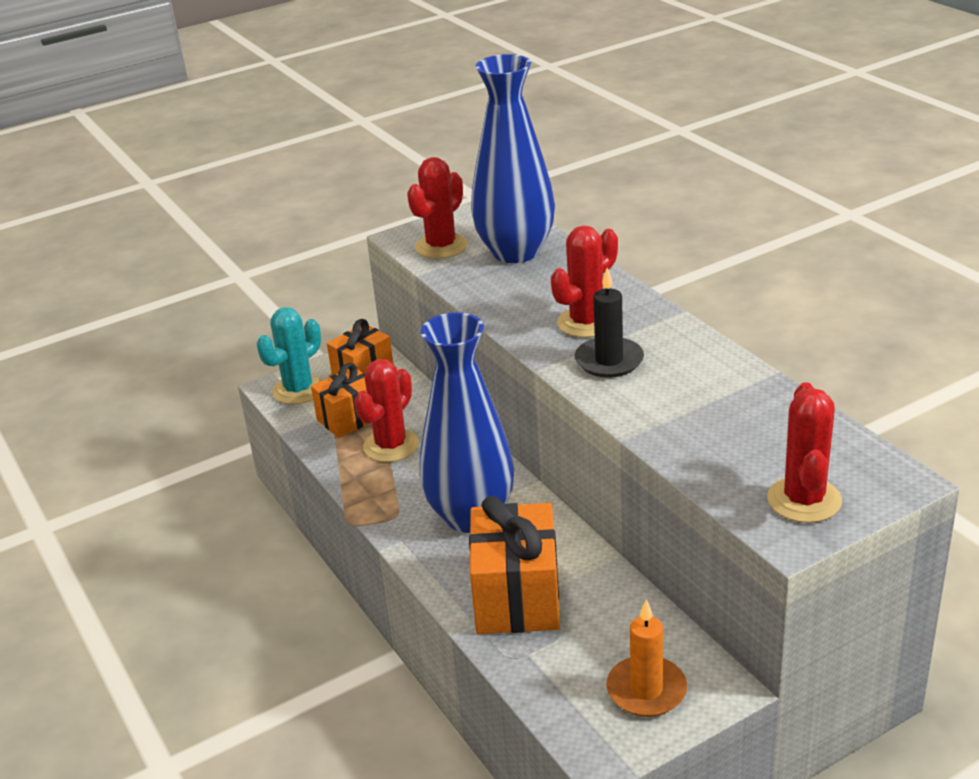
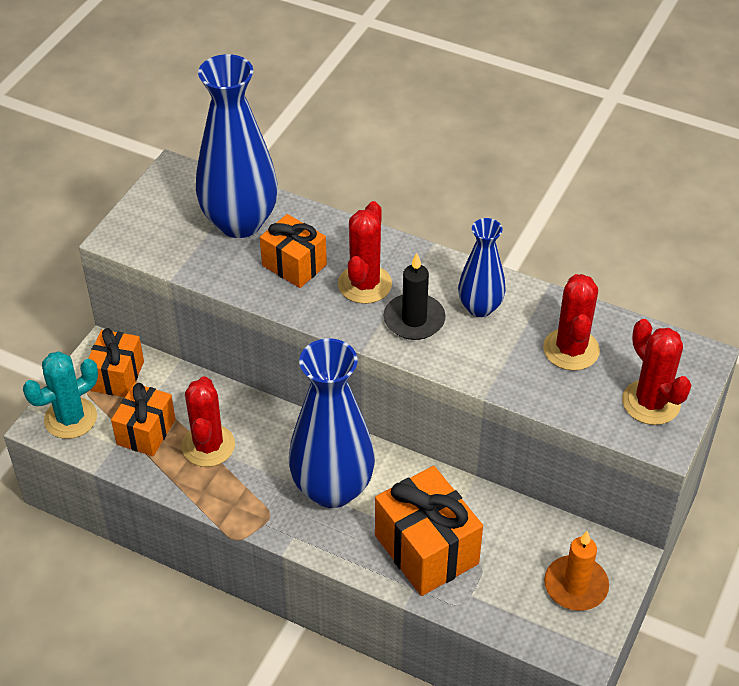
camera: 35 degrees left, 15 degrees up
(298, 390) = (70, 418): turquoise cactus -> turquoise cactus turned 45 degrees clockwise
(441, 246) = (165, 237): red cactus -> red cactus (571, 349)
(534, 292) = (294, 265): none -> orange gift
(685, 370) = (480, 307): none -> blue vase

